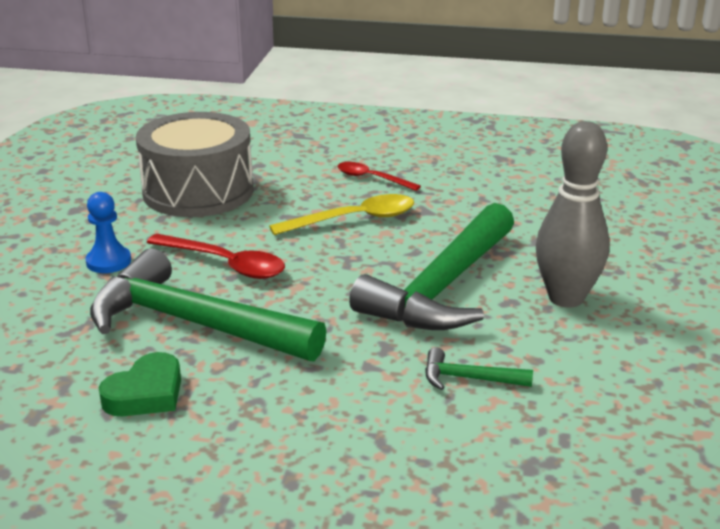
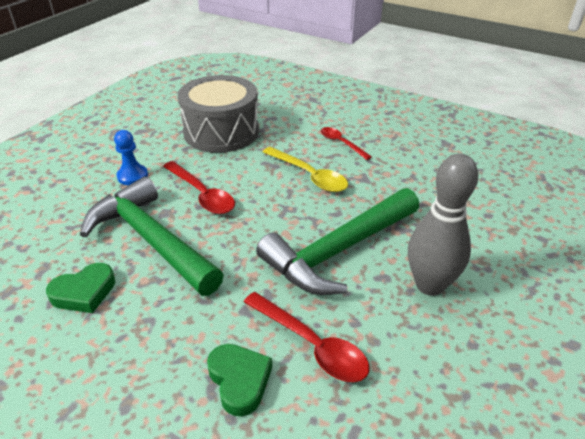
camera: 20 degrees right, 10 degrees up
(353, 220) = (309, 176): yellow spoon -> yellow spoon turned 45 degrees clockwise
(410, 428) = (239, 380): none -> green heart
(469, 378) = (311, 344): green hammer -> red spoon

